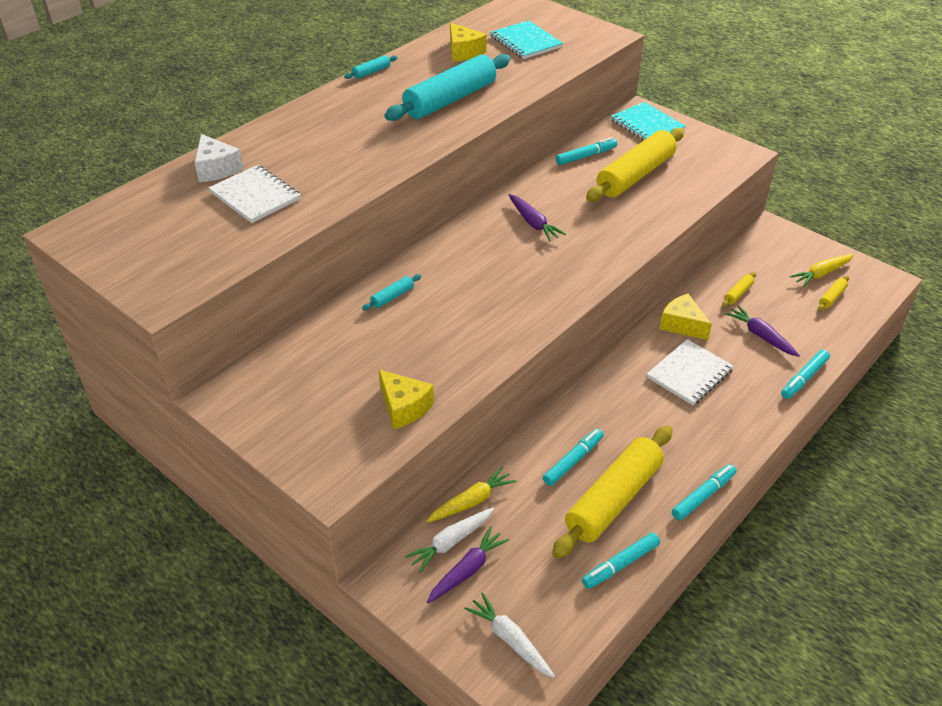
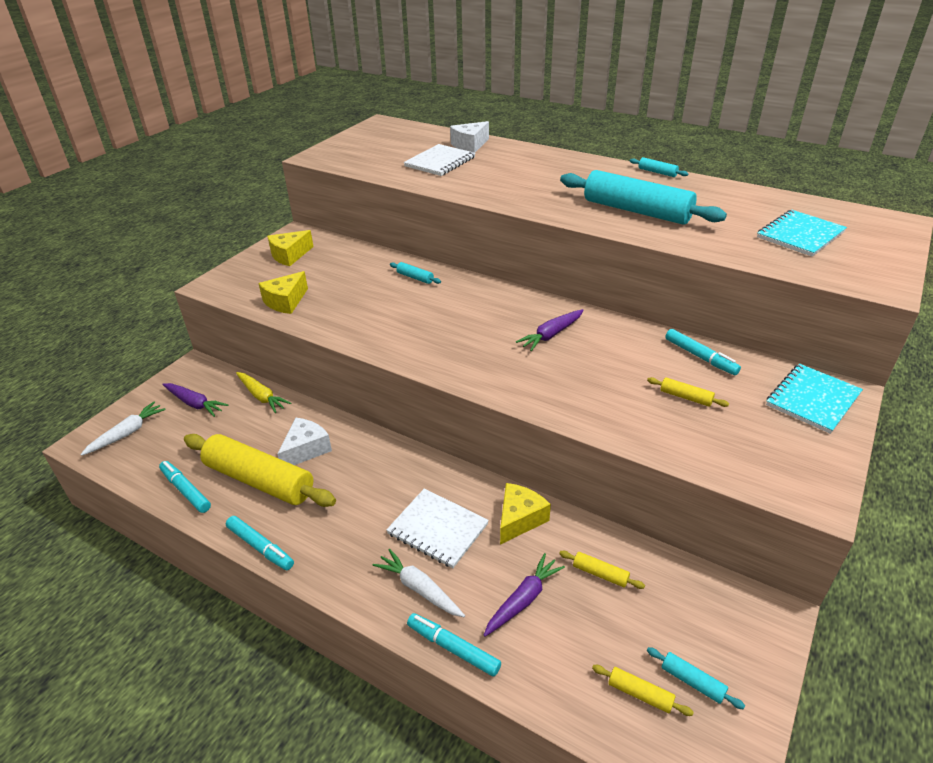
camera: 80 degrees right, 5 degrees down
(451, 542) = (222, 392): white carrot -> white carrot (419, 589)
(463, 52) = (739, 206): yellow cheese -> yellow cheese (289, 255)
(573, 461) = (306, 449): turquoise marker -> white cheese
(635, 175) = (686, 397): yellow rolling pin -> yellow rolling pin, size x0.40
(821, 274) = (692, 681): yellow carrot -> turquoise rolling pin

